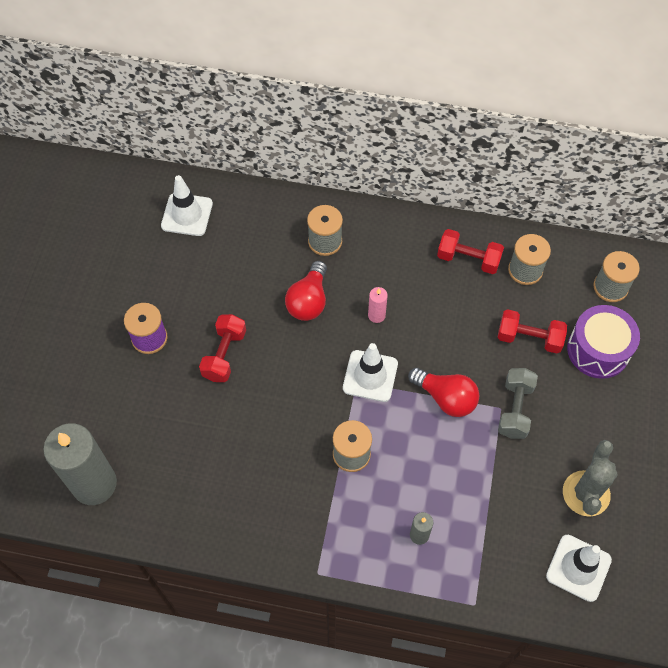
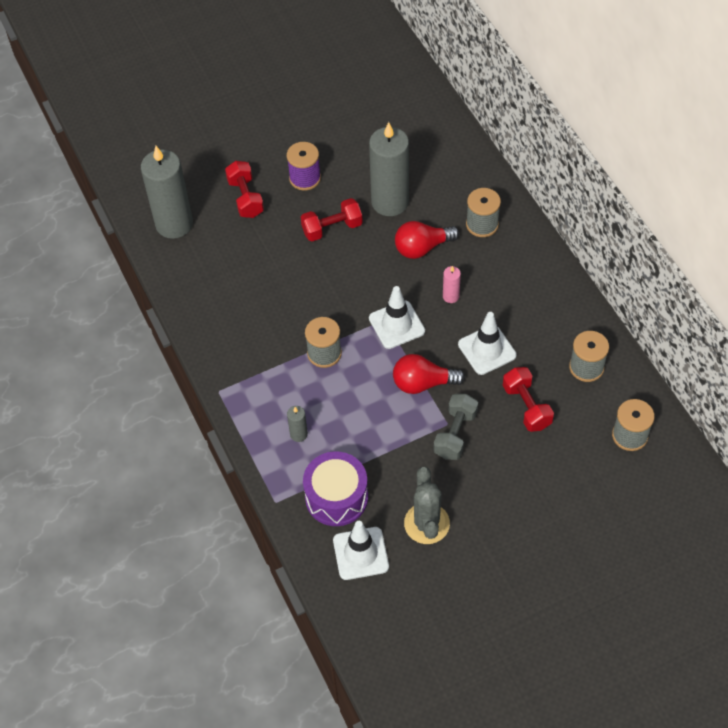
camera: 55 degrees right, 5 degrees down
(187, 215) = (421, 130): white traffic cone -> white traffic cone (487, 350)
(238, 291) = (390, 202): none -> grey candle
(446, 398) = (423, 383): red light bulb -> red light bulb turned 90 degrees clockwise
(468, 259) = (558, 323): red dumbbell -> red dumbbell (245, 198)
(515, 409) = (455, 434): grey dumbbell -> grey dumbbell turned 45 degrees counterclockwise
(586, 493) = (426, 523): grey cactus -> grey cactus turned 75 degrees counterclockwise
(598, 350) = (561, 460): purple drum -> purple drum (336, 497)

